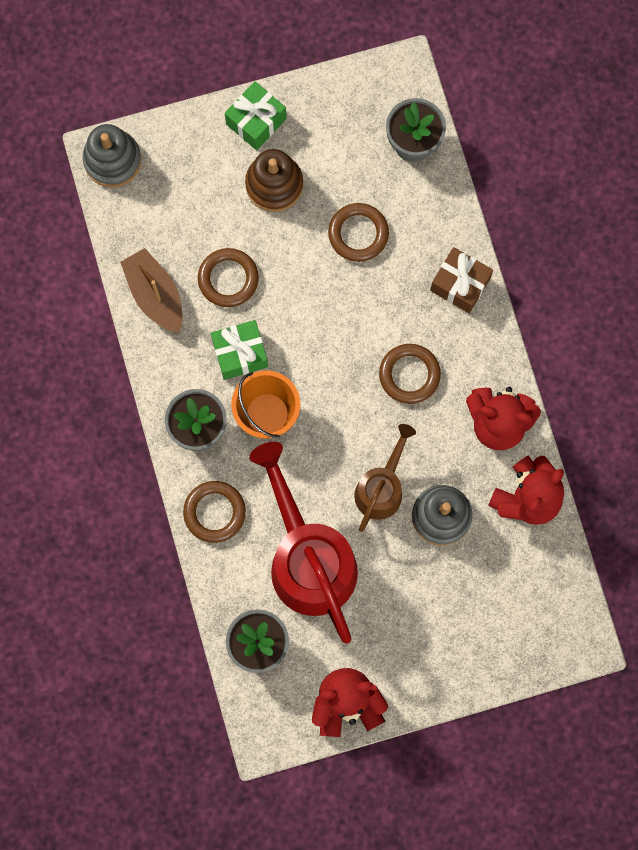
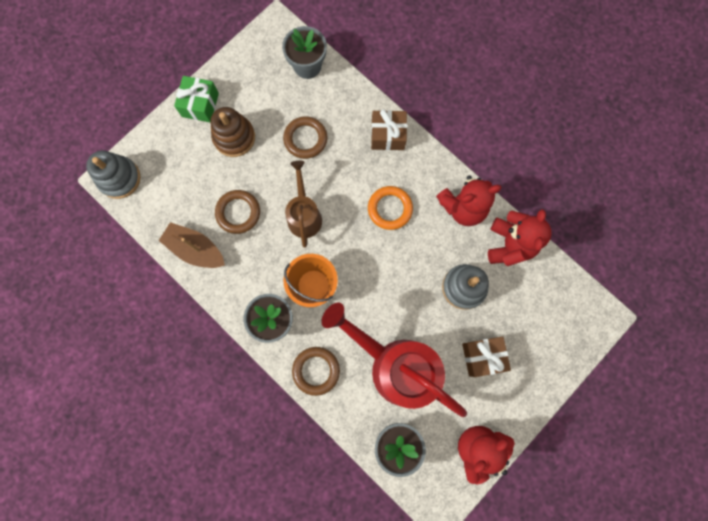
camera: 30 degrees left, 0 degrees up
(240, 353) = (273, 256): green gift -> none
(381, 487) = (415, 291): brown watering can -> brown watering can (304, 215)
(409, 375) = (390, 209): brown ring -> orange ring
(414, 606) = (482, 356): none -> brown gift

